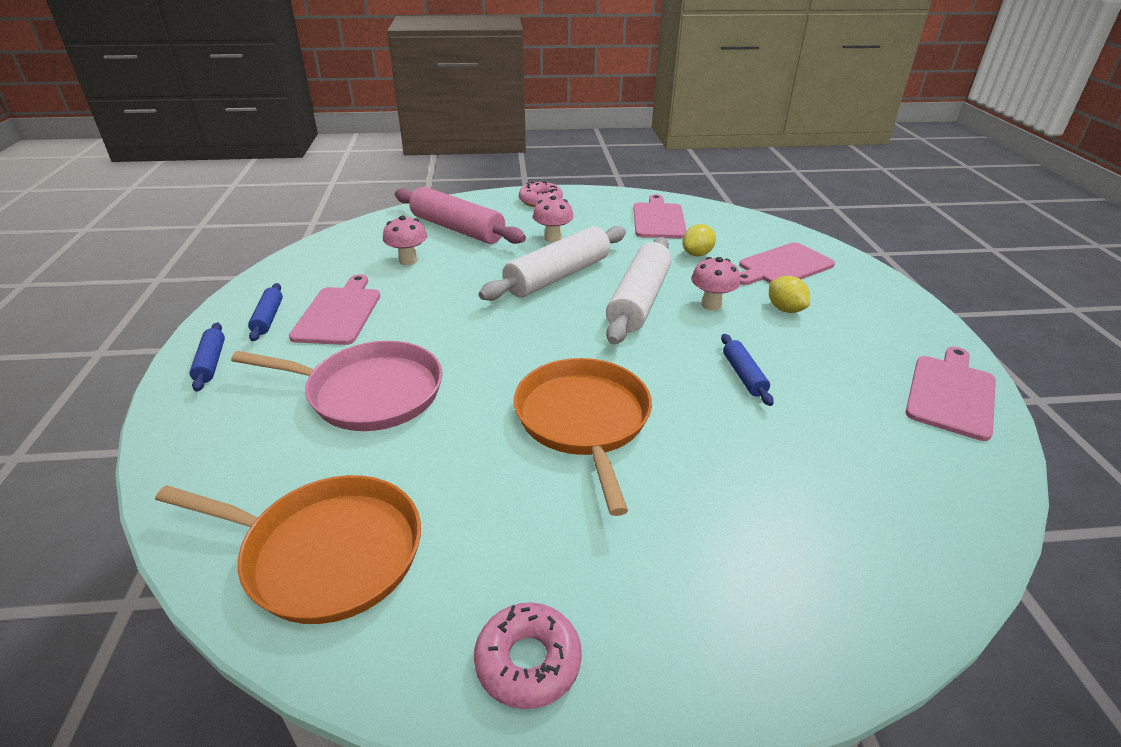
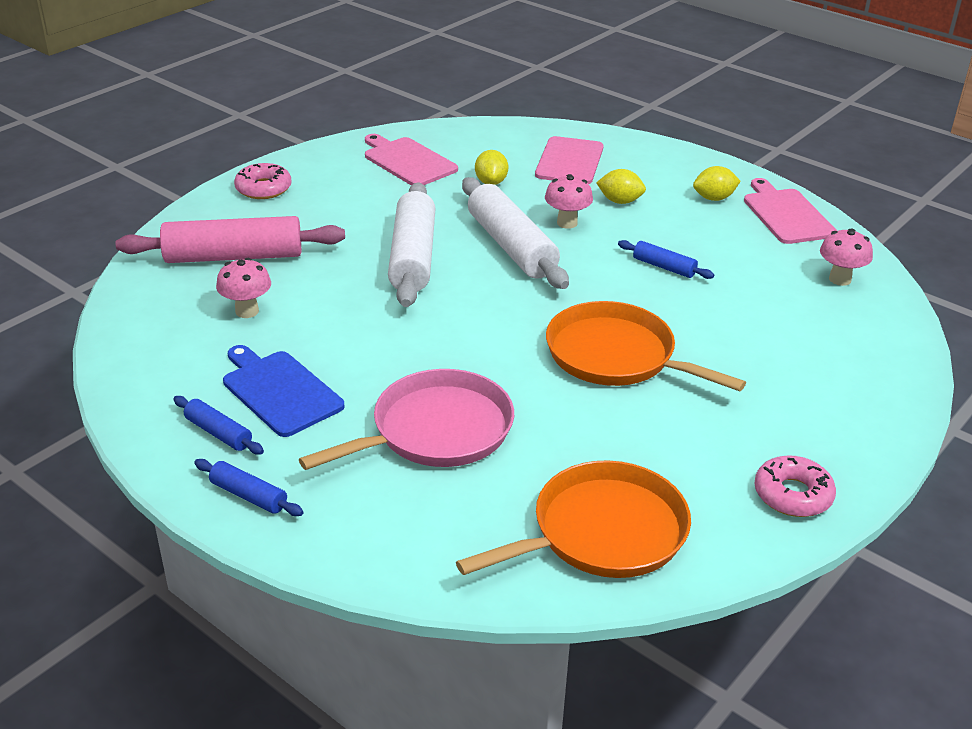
camera: 45 degrees left, 0 degrees up
(339, 313) = (279, 391): pink cutting board -> blue cutting board
(553, 238) = (346, 223): pink mushroom -> pink mushroom (840, 279)
(885, 345) = (714, 198): none -> yellow lemon

